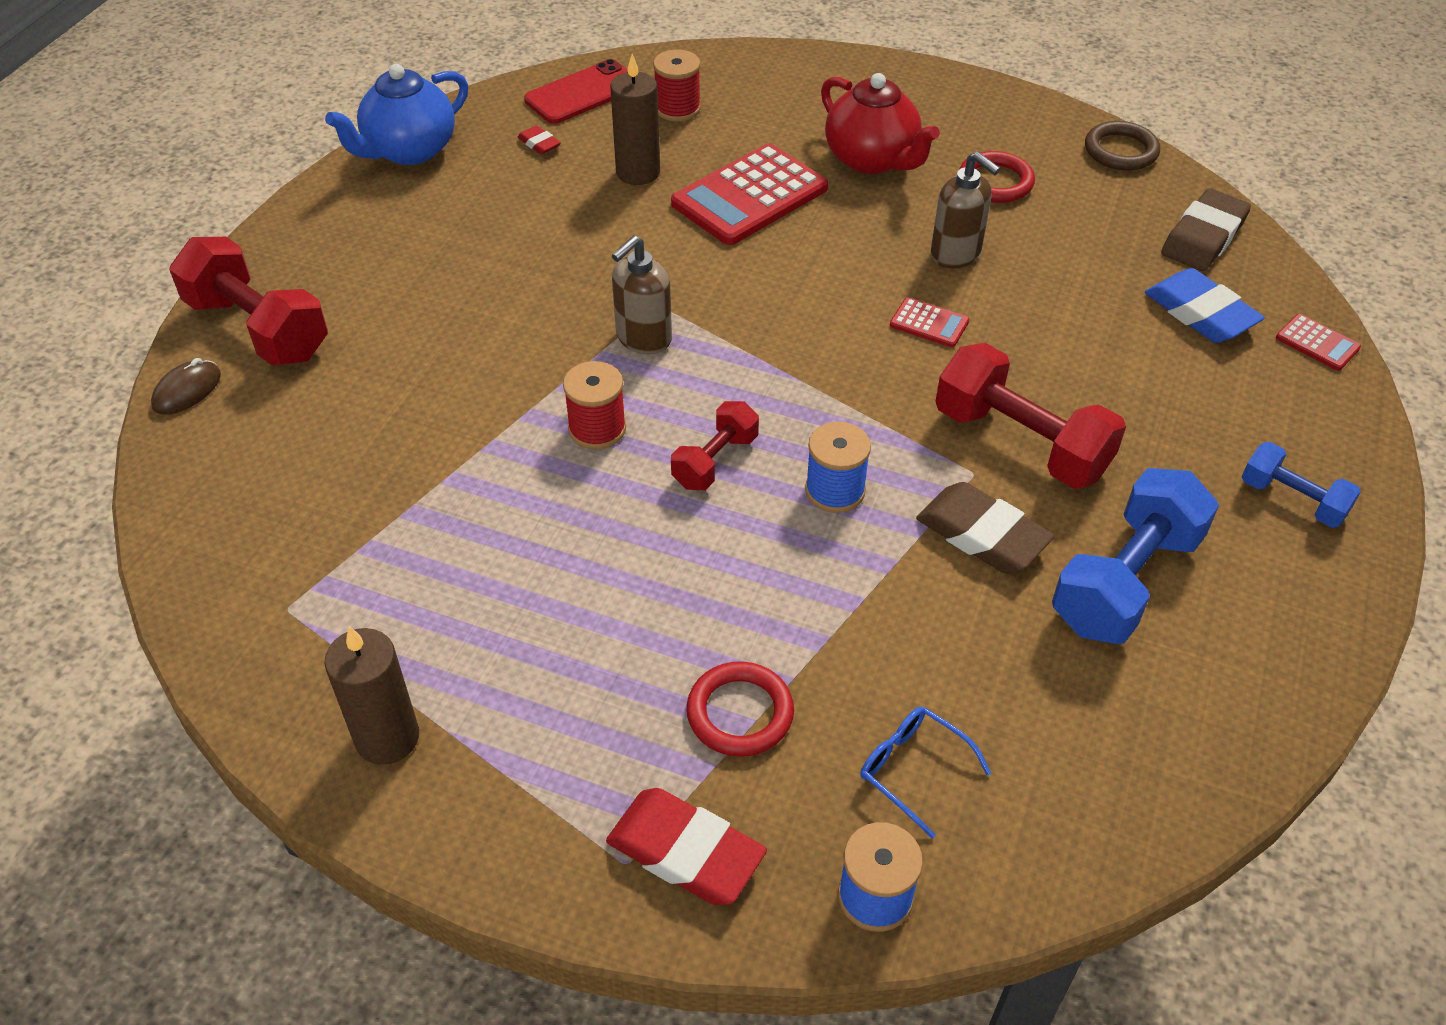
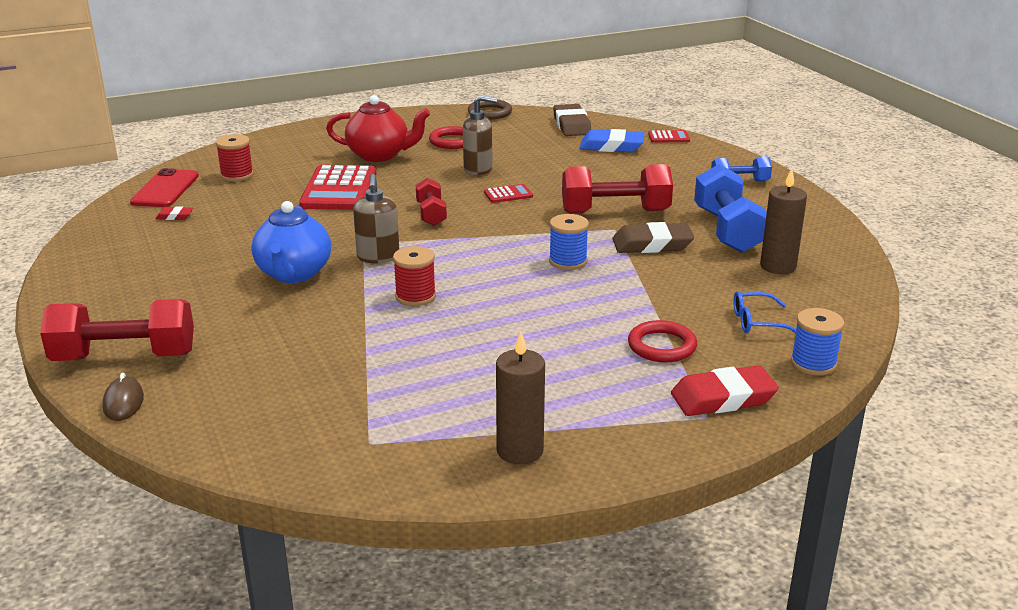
camera: 45 degrees left, 20 degrees down
(409, 150) = (89, 250): blue teapot -> blue teapot (294, 274)
(638, 172) = (258, 204): brown candle -> brown candle (778, 266)
(715, 461) = (495, 279): red dumbbell -> red dumbbell (431, 214)

